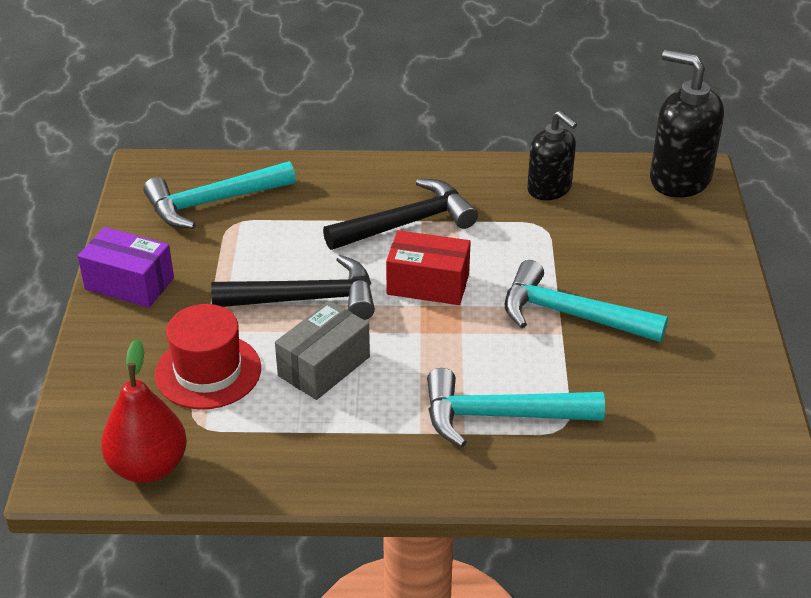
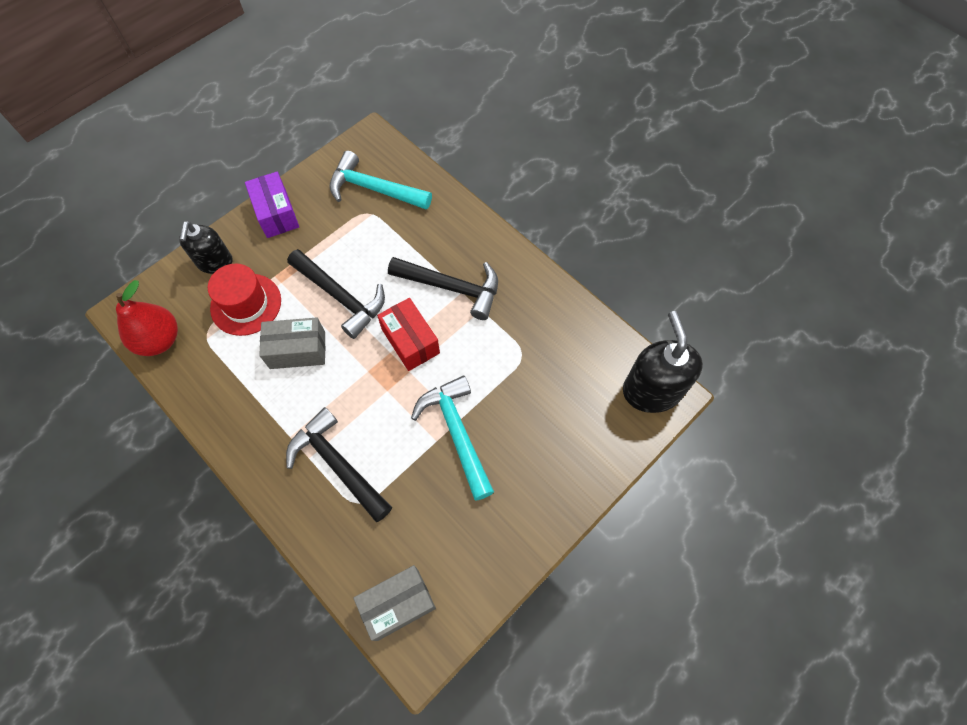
camera: 45 degrees right, 25 degrees up
(499, 416) = (337, 464): turquoise hammer -> black hammer
(549, 189) = (561, 330): black soap dispenser -> black soap dispenser (215, 262)
(707, 464) = (398, 604): none -> grey box

